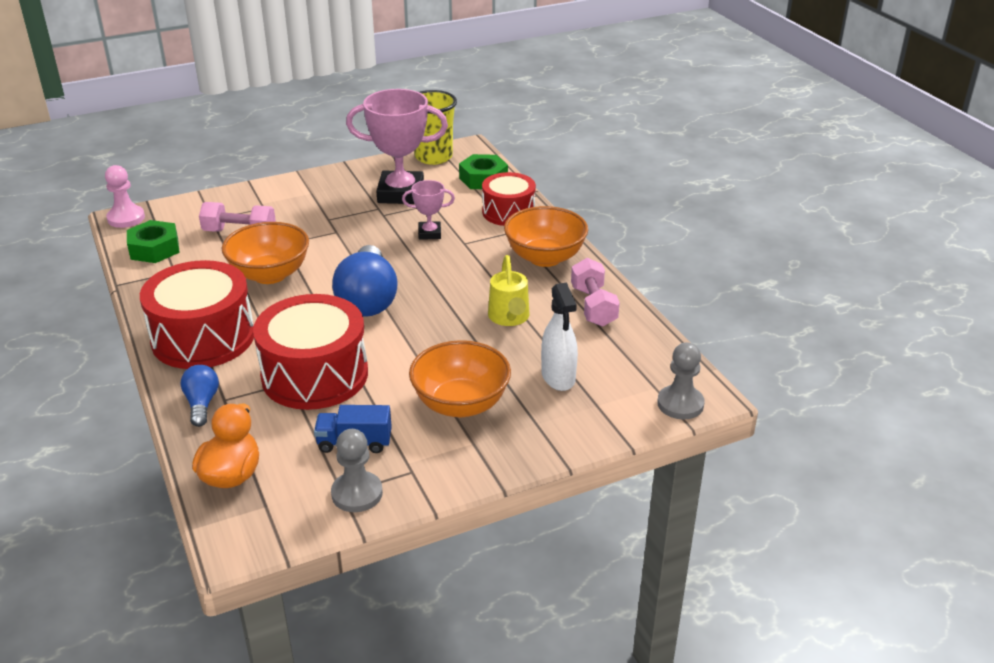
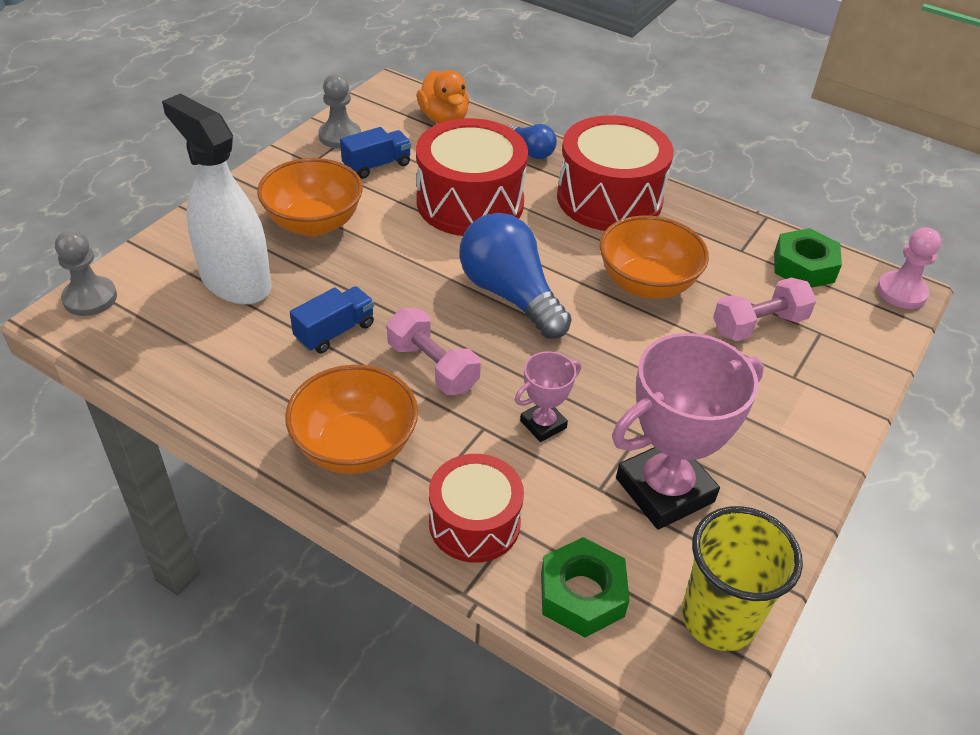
camera: 145 degrees right, 10 degrees up
(509, 318) = (335, 332): yellow watering can -> blue truck
(558, 377) = (235, 282): white spray bottle -> white spray bottle, size x1.59
(593, 306) = (243, 388): pink dumbbell -> pink dumbbell (433, 367)

